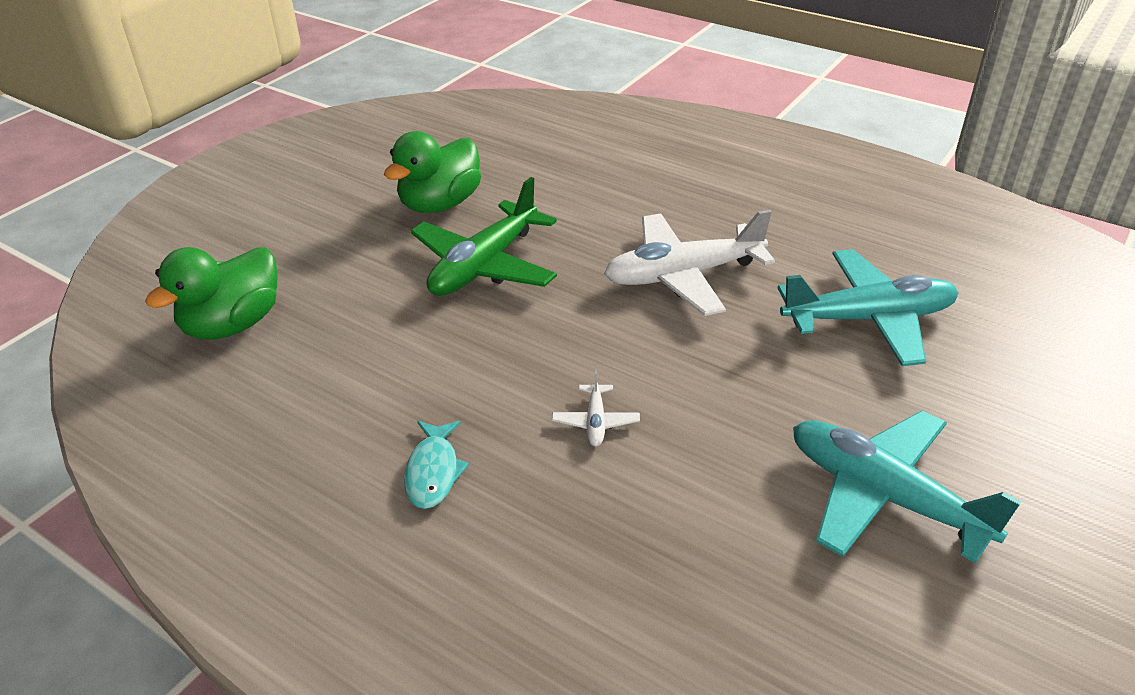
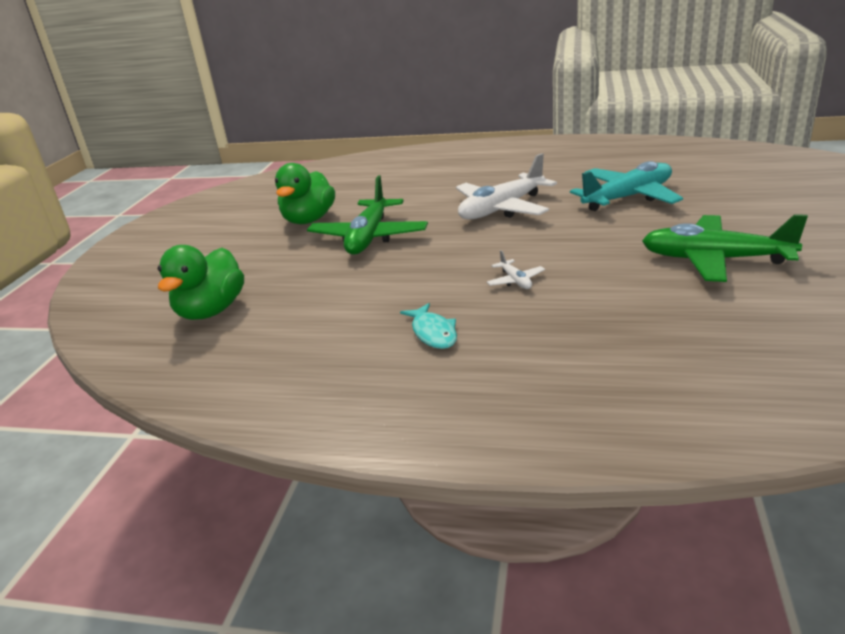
camera: 20 degrees left, 10 degrees down
(884, 496) = (714, 260): turquoise plane -> green plane

